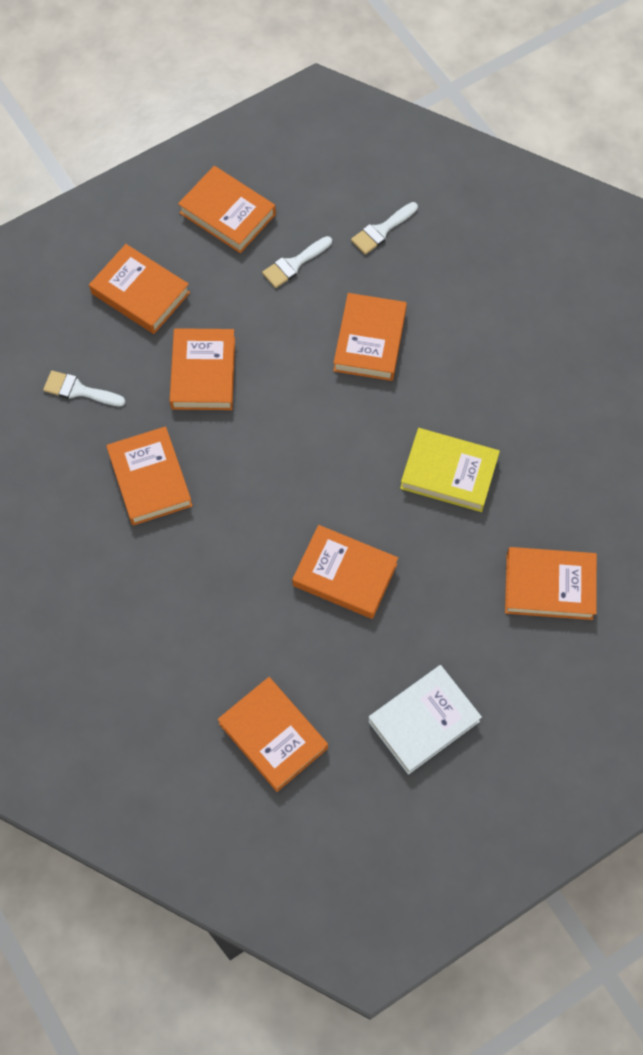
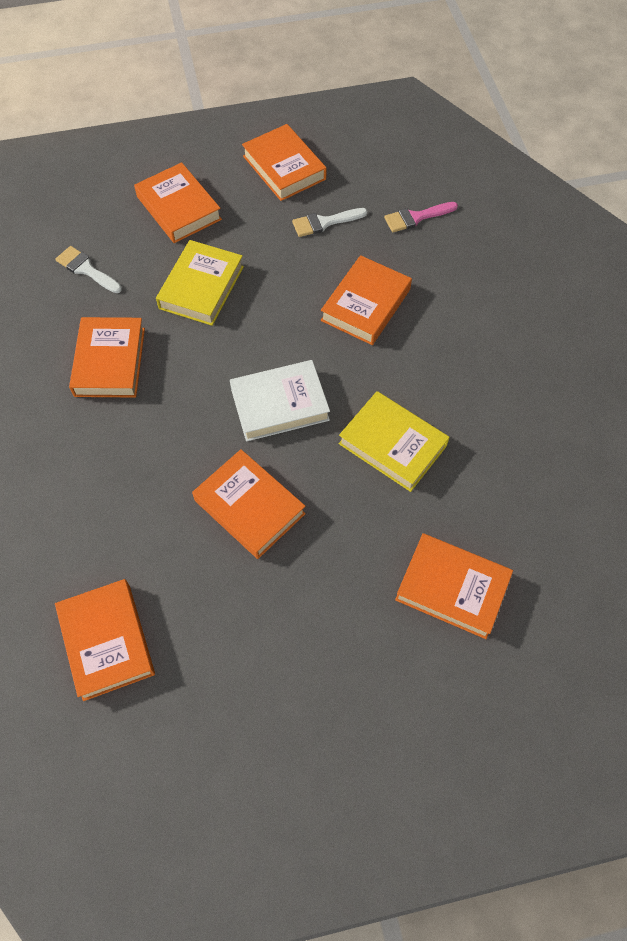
camera: 20 degrees right, 5 degrees down
(203, 373) = (201, 287): orange book -> yellow book
(381, 230) = (416, 217): white brush -> pink brush
(423, 721) = (265, 682): white book -> white book (279, 404)

